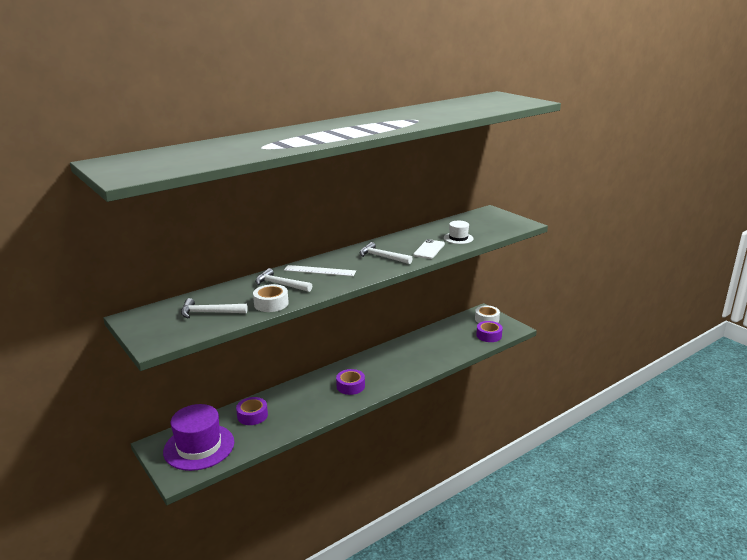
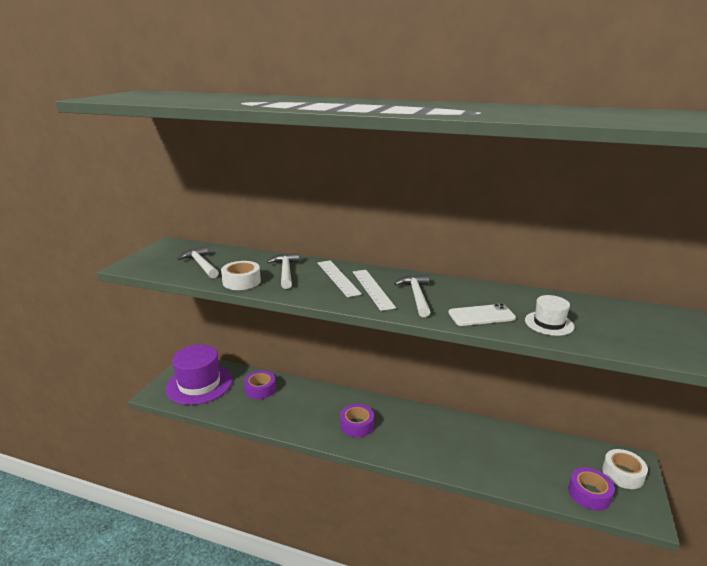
camera: 55 degrees right, 0 degrees up
(353, 265) = (373, 289): none -> white ruler

